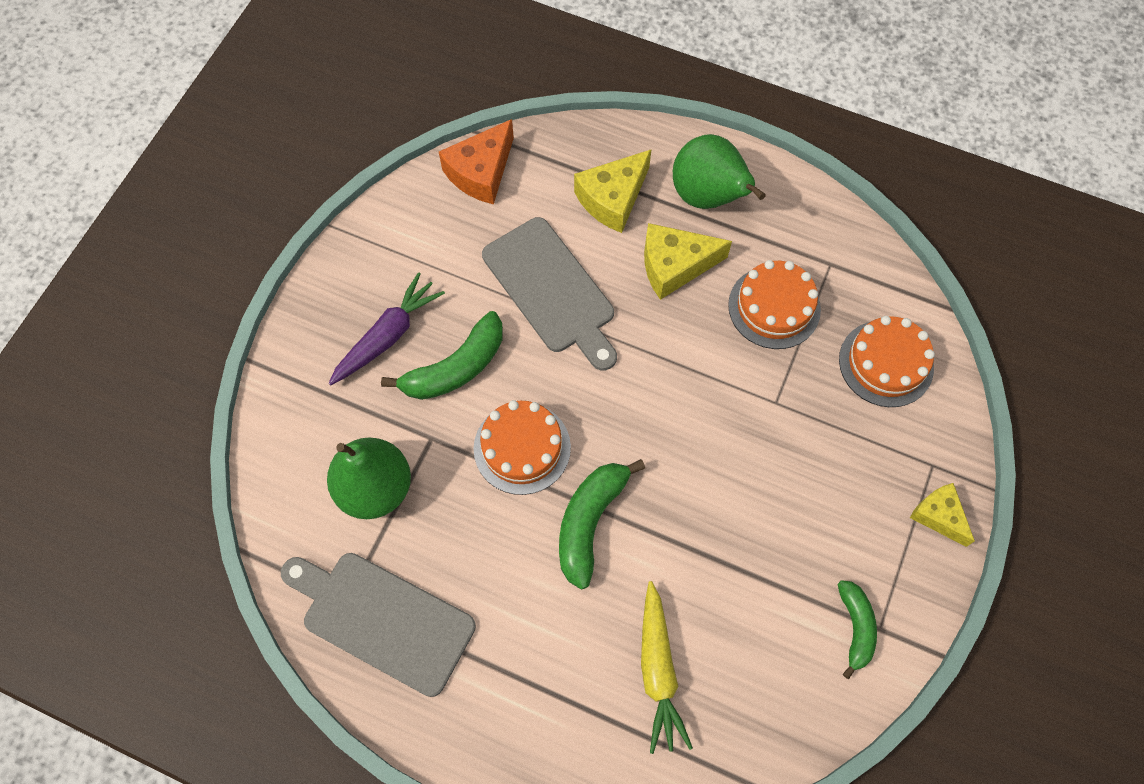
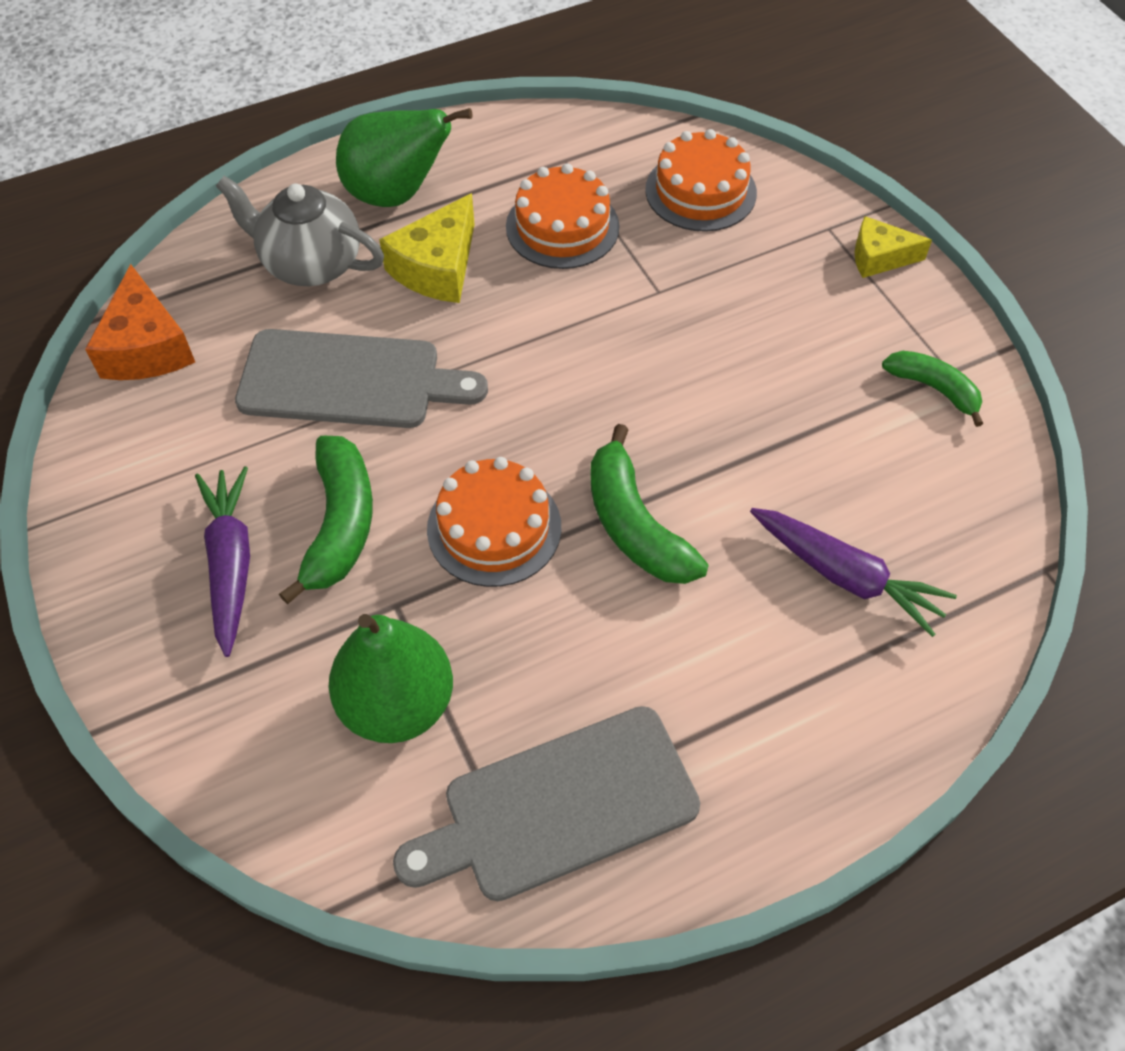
camera: 50 degrees left, 10 degrees down
(613, 199) = (310, 264): yellow cheese -> grey teapot
(658, 670) = (846, 576): yellow carrot -> purple carrot

